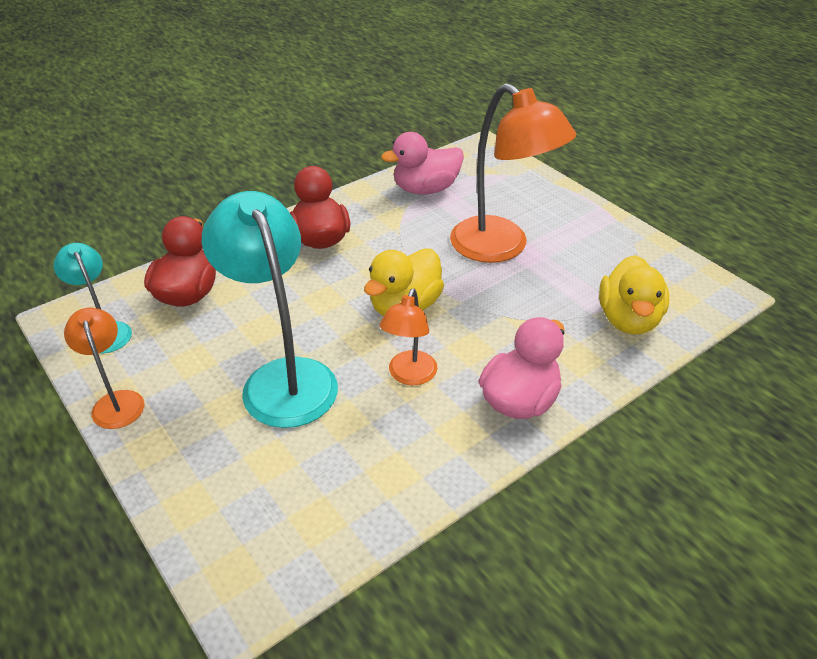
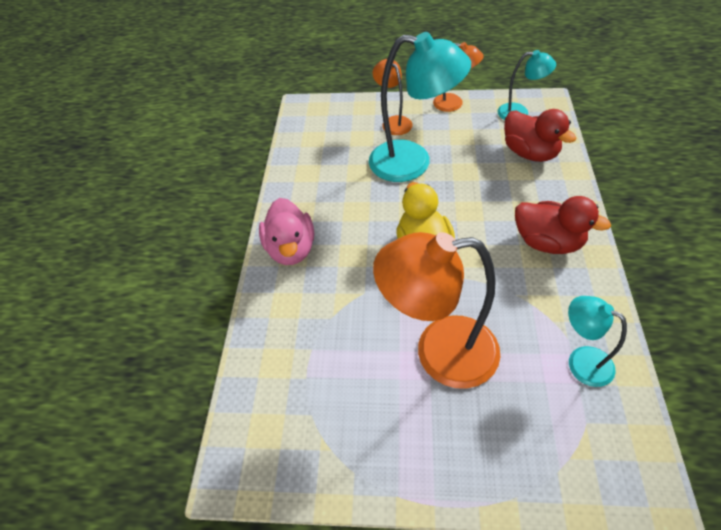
camera: 135 degrees right, 10 degrees up
(409, 376) = (360, 213): orange lamp -> orange lamp (393, 122)
(425, 189) = (581, 361): pink duck -> turquoise lamp
(628, 319) = (283, 367): yellow duck -> none

